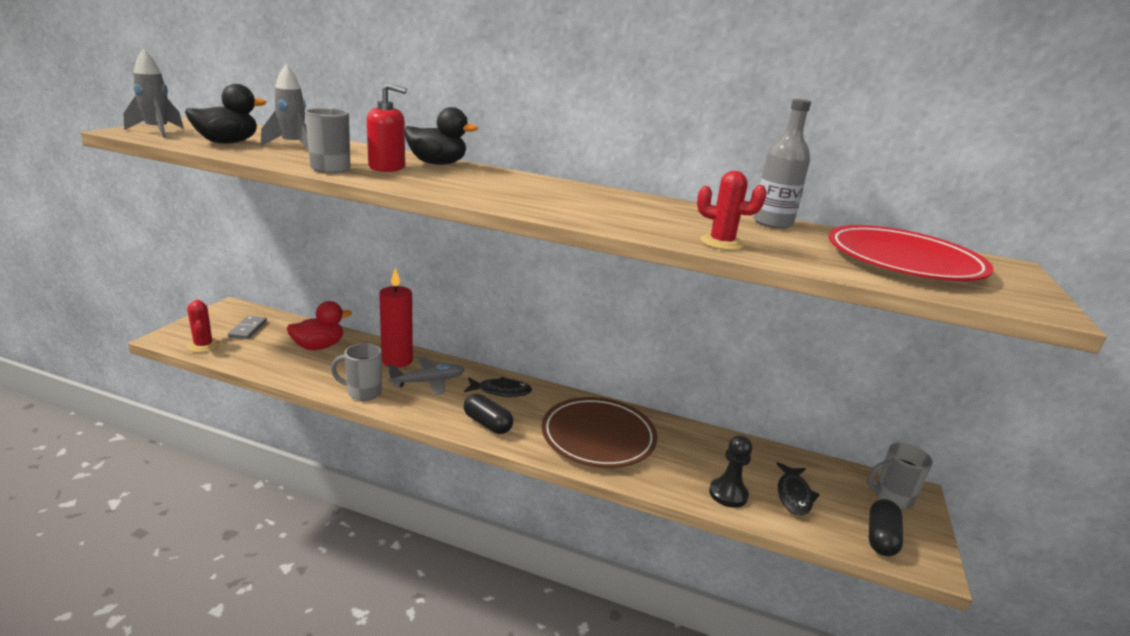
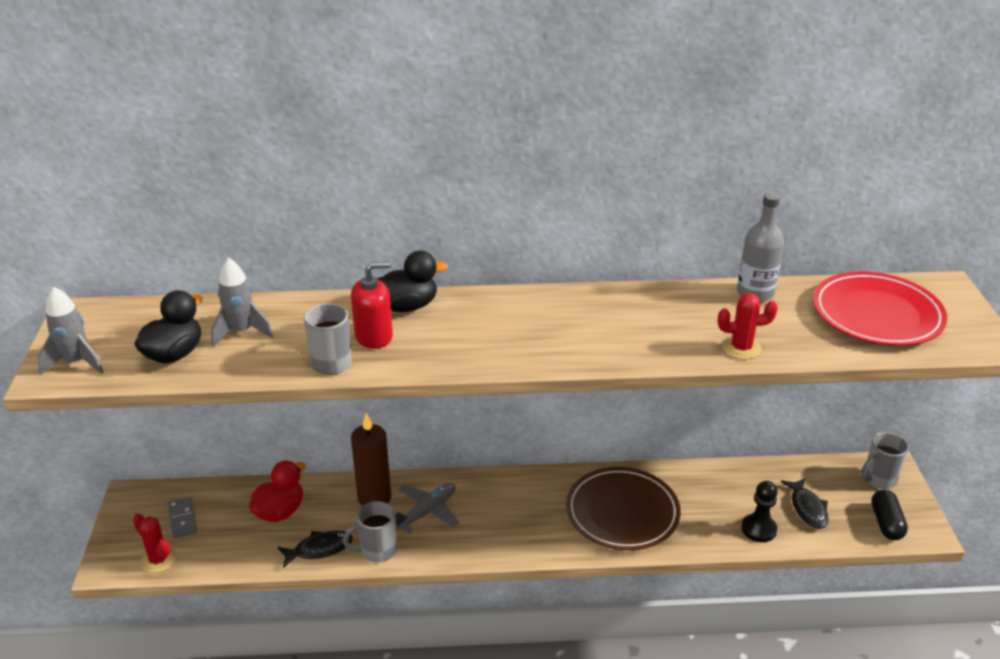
camera: 20 degrees left, 10 degrees up
(397, 360) = (374, 498): red candle -> brown candle
(487, 424) = (519, 539): black capsule -> none
(501, 391) = (502, 495): black fish -> black fish (319, 549)

